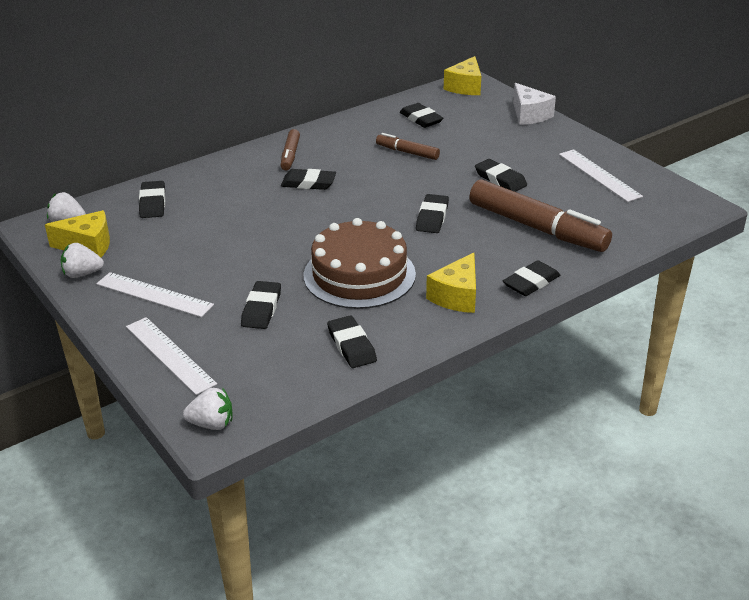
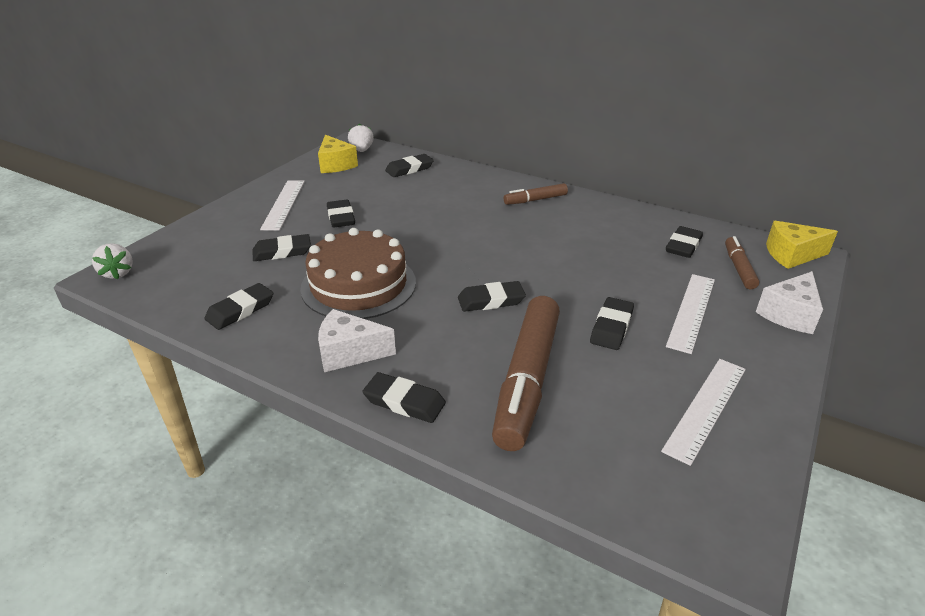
camera: 65 degrees right, 0 degrees up
(82, 274) = (298, 173): white strawberry -> none
(170, 355) = (206, 232): white ruler -> white ruler (691, 311)
(308, 183) = (496, 220): black eraser -> black eraser (341, 217)
(407, 152) = (605, 255): brown marker -> brown marker (738, 268)
(456, 296) = (349, 352): yellow cheese -> white cheese

